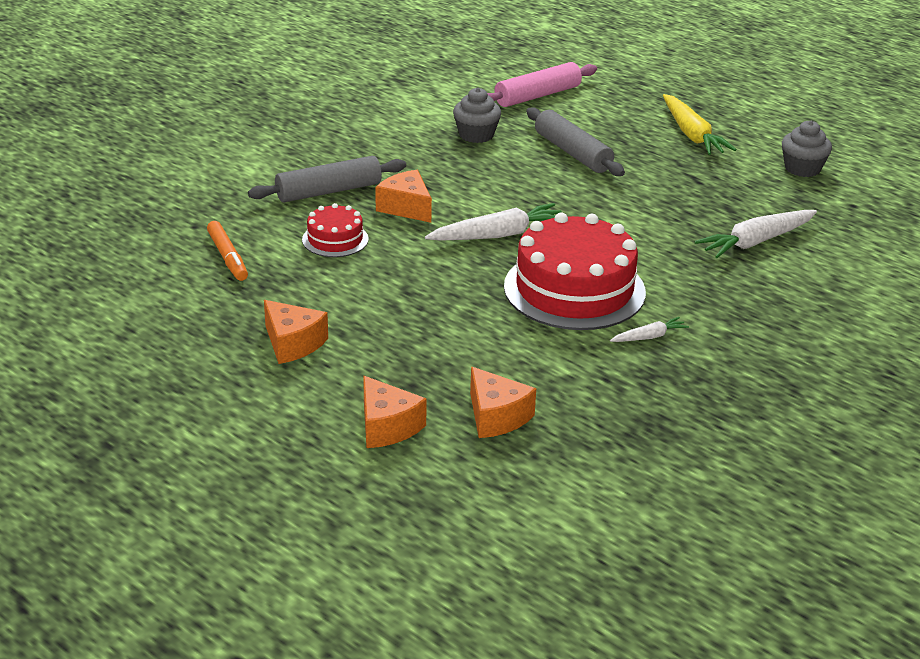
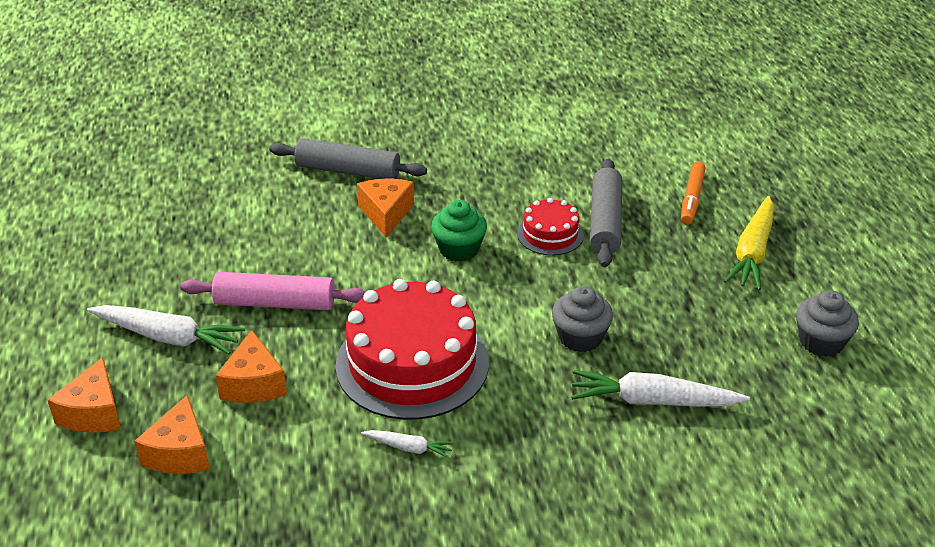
camera: 40 degrees right, 5 degrees up
(227, 257) = (196, 198): orange marker -> orange marker (692, 198)
(292, 343) = (134, 299): orange cheese -> orange cheese (254, 384)
(335, 239) = (292, 218): red cake -> red cake (550, 234)
(476, 135) = (542, 167): grey cupcake -> grey cupcake (580, 337)
(497, 208) = (459, 249): none -> green cupcake
(498, 235) = (423, 276): white carrot -> white carrot (168, 337)
(537, 96) = (654, 149): pink rolling pin -> pink rolling pin (275, 303)

